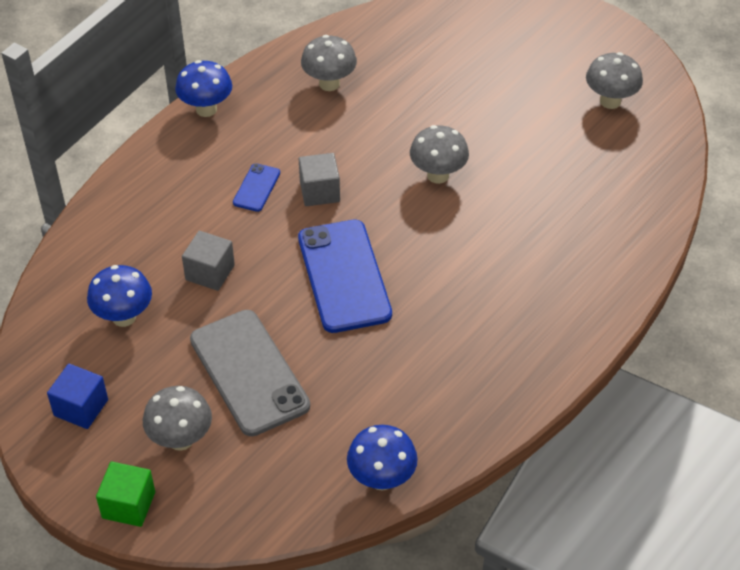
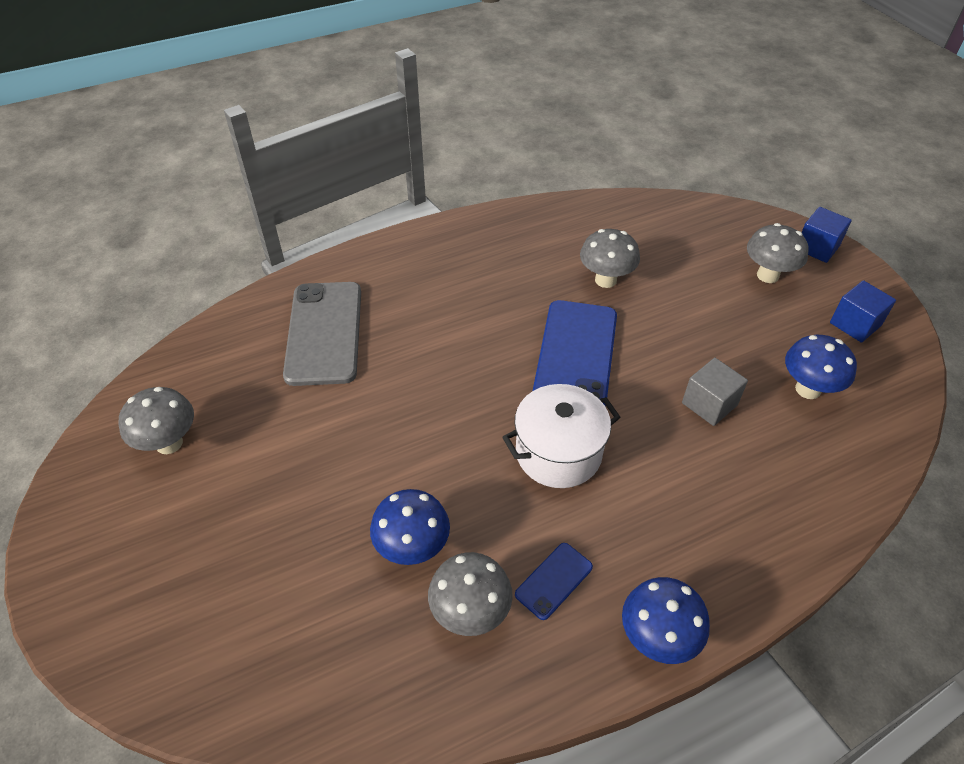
camera: 155 degrees left, 0 degrees up
(128, 505) = (817, 247): green cube -> blue cube
(249, 372) = (696, 304): grey phone -> grey phone (324, 333)
(256, 188) = (628, 485): blue phone -> blue phone (554, 580)
(319, 192) = (558, 453): grey cube -> white pot
(381, 479) = (618, 208): blue mushroom -> blue mushroom (413, 548)
(438, 175) = (421, 424): grey mushroom -> grey mushroom (605, 280)

